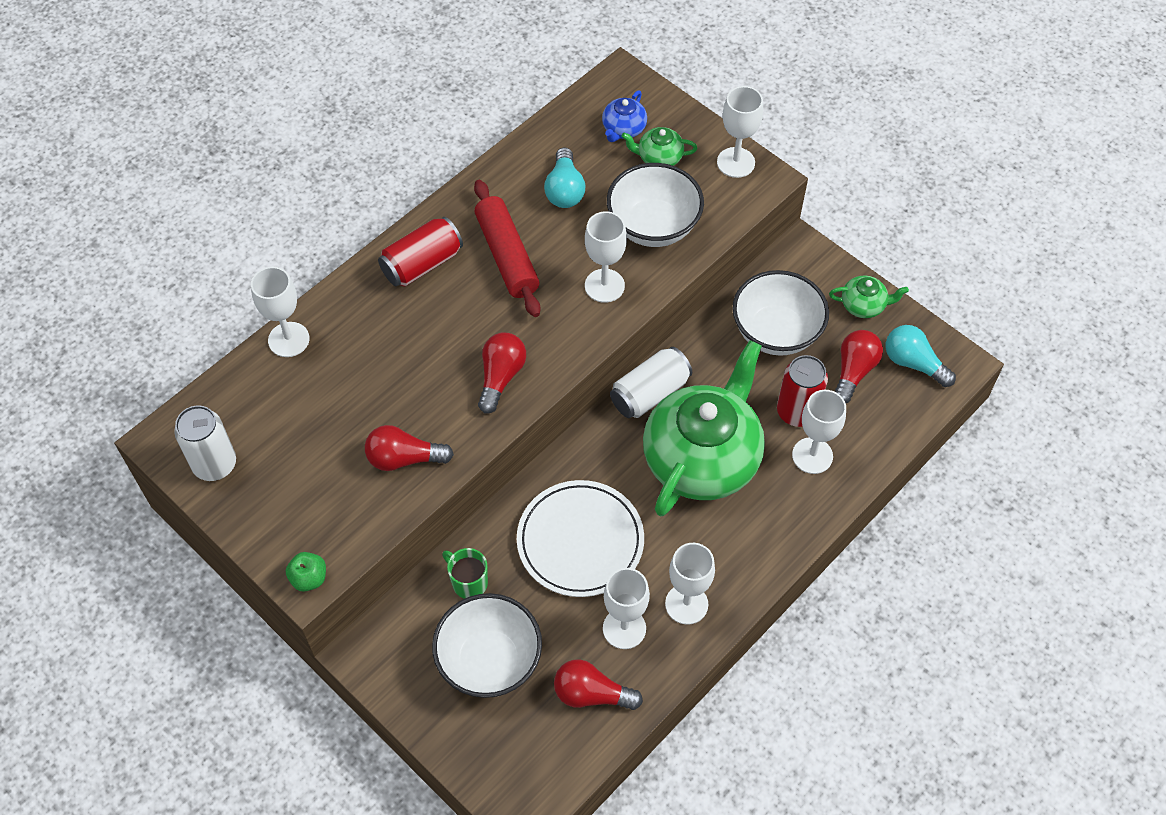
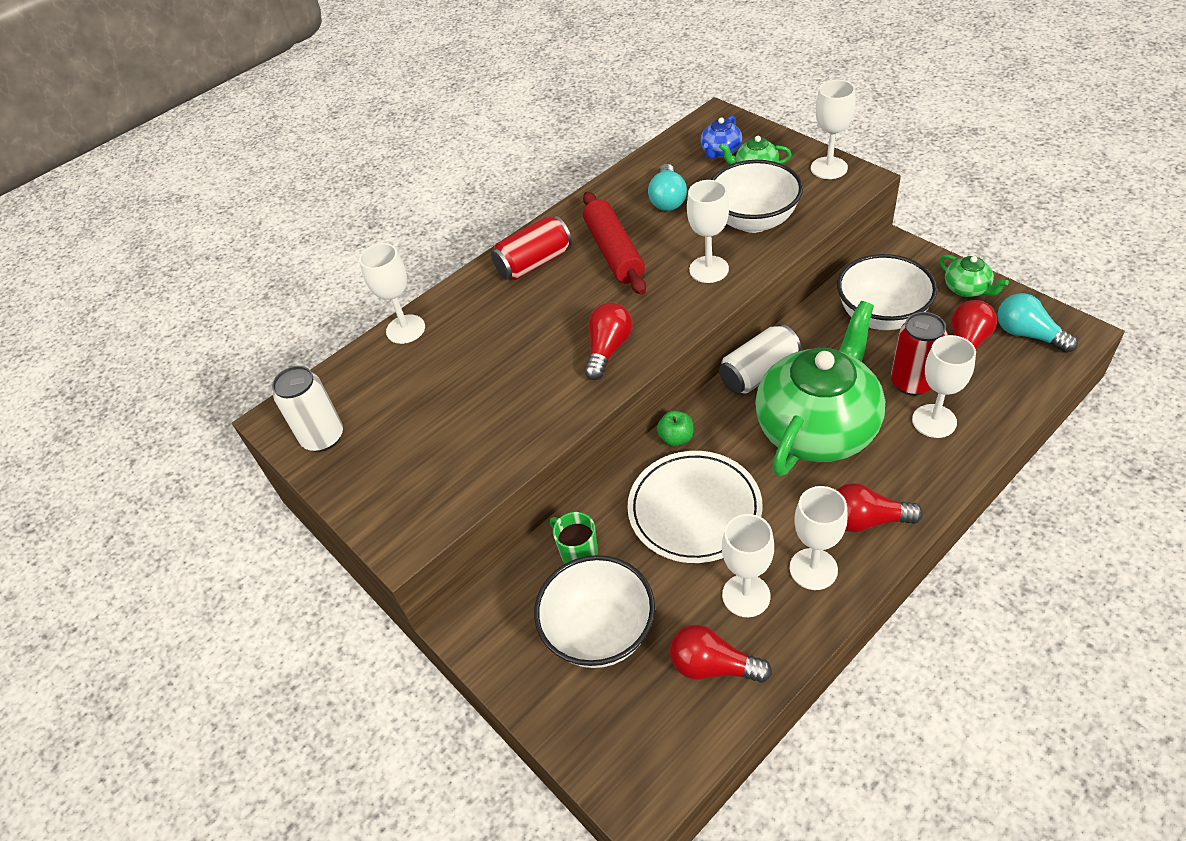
camera: 10 degrees right, 10 degrees down
(309, 578) = (404, 540): green apple -> green apple (676, 438)
(404, 458) = (509, 425): red light bulb -> red light bulb (866, 520)
(863, 305) = (967, 289): green teapot -> green teapot turned 45 degrees clockwise

